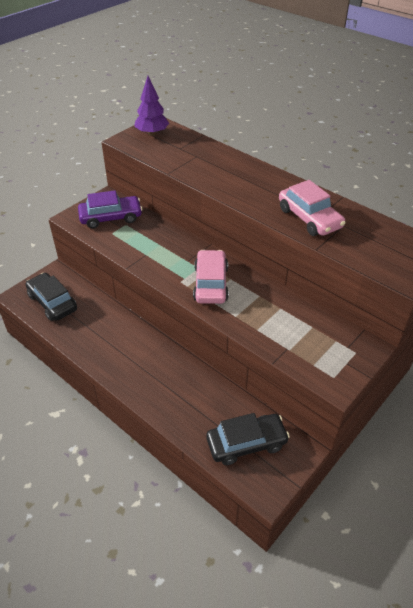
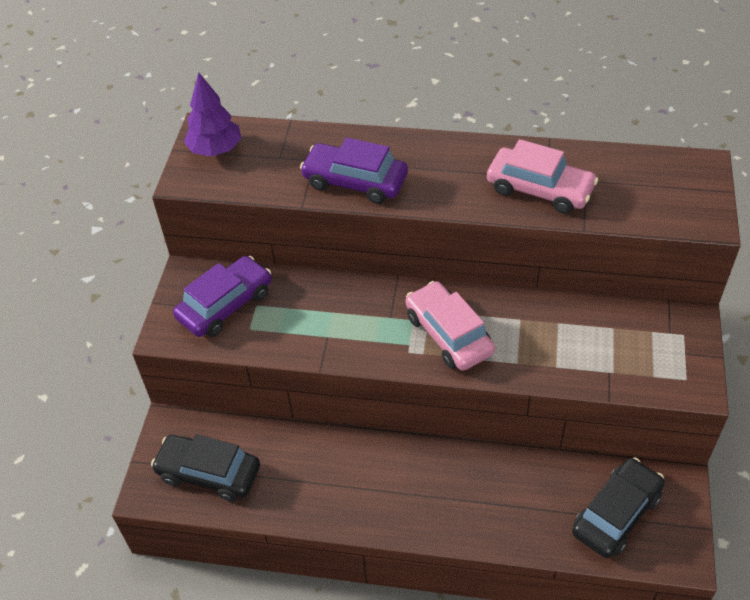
camera: 30 degrees left, 5 degrees up
(207, 173) = (355, 181): none -> purple car

